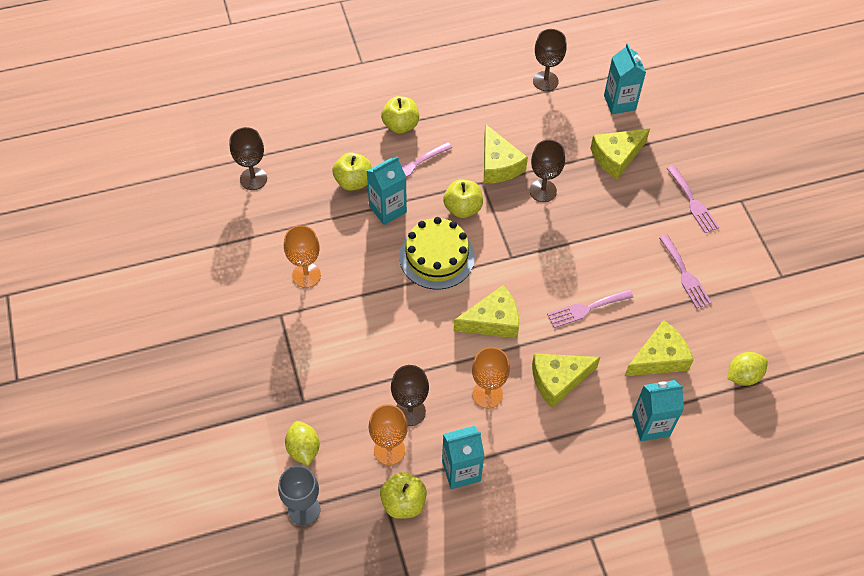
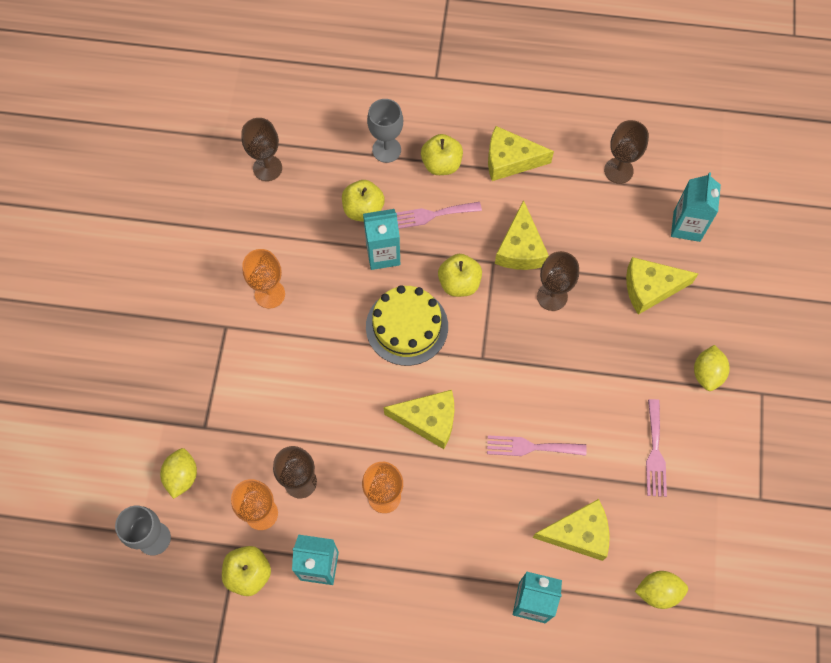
camera: 25 degrees right, 10 degrees up
(349, 130) = (386, 150): none -> grey goblet
(558, 380) = (462, 513): yellow cheese -> yellow cheese (510, 160)
(693, 202) = (707, 373): pink fork -> yellow lemon

